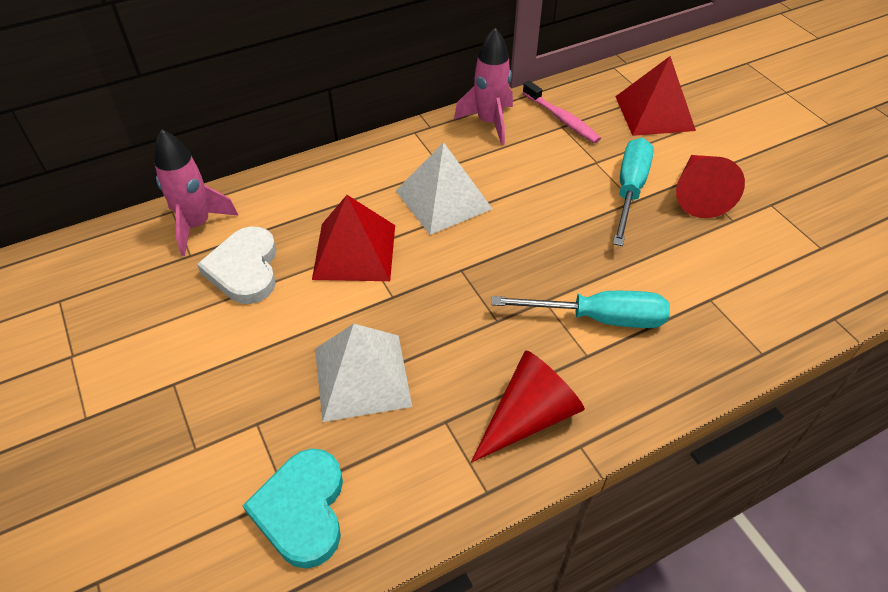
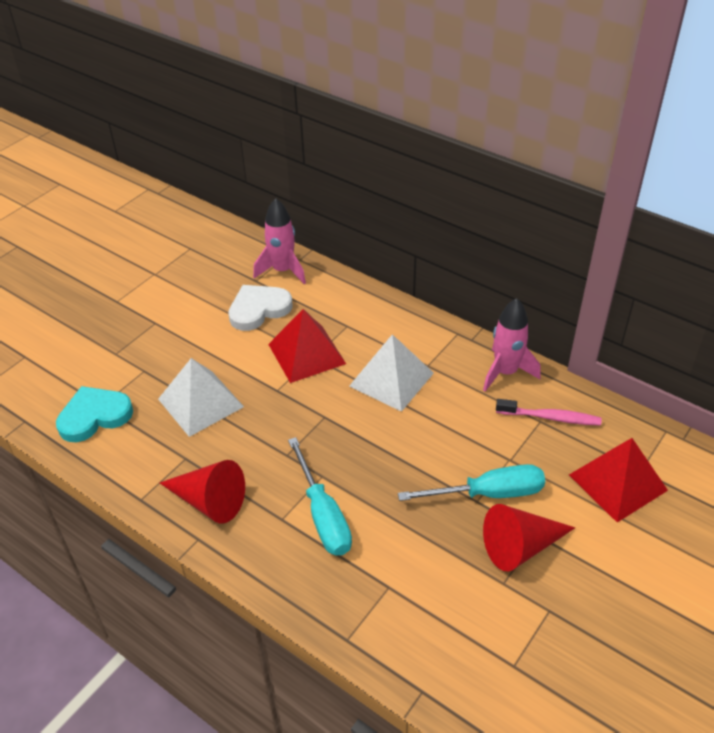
camera: 65 degrees right, 5 degrees down
(562, 119) = (550, 417): pink toothbrush -> pink toothbrush turned 105 degrees counterclockwise

